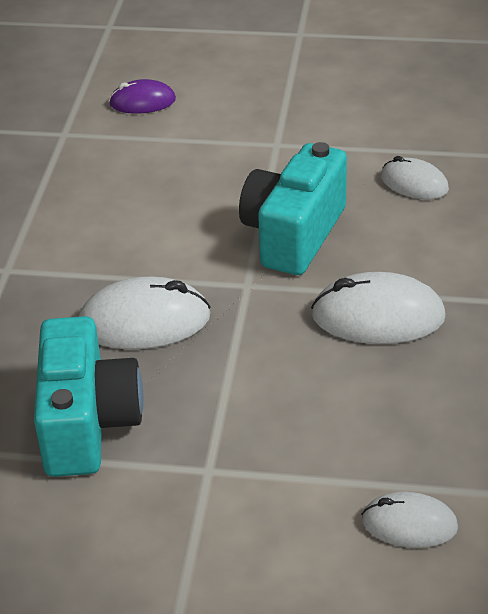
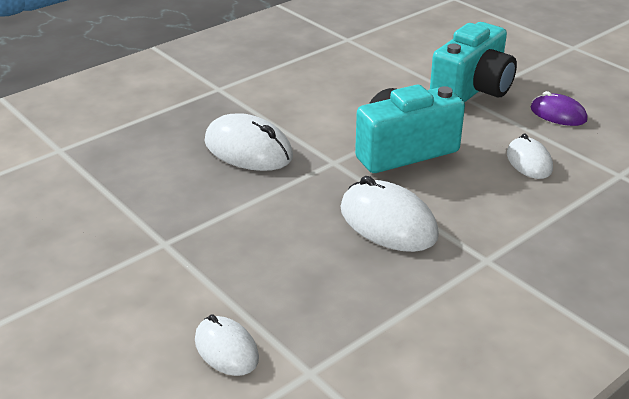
camera: 40 degrees right, 5 degrees down
(87, 424) = (142, 182): turquoise camera -> turquoise camera (472, 90)
(142, 102) = (416, 42): purple mouse -> purple mouse (558, 114)

